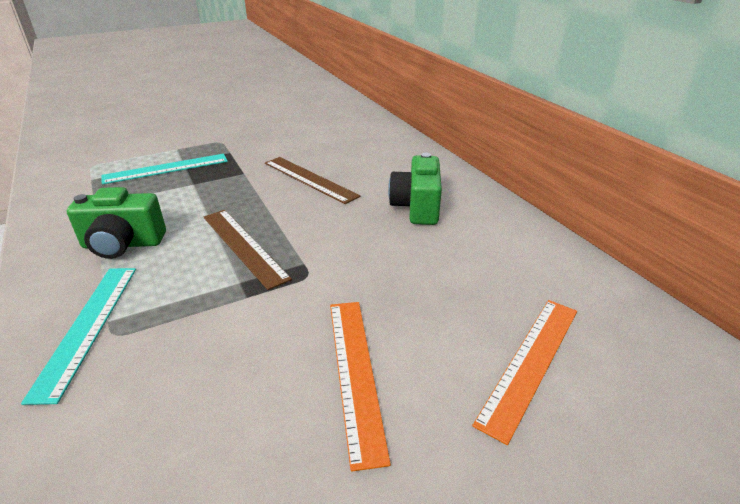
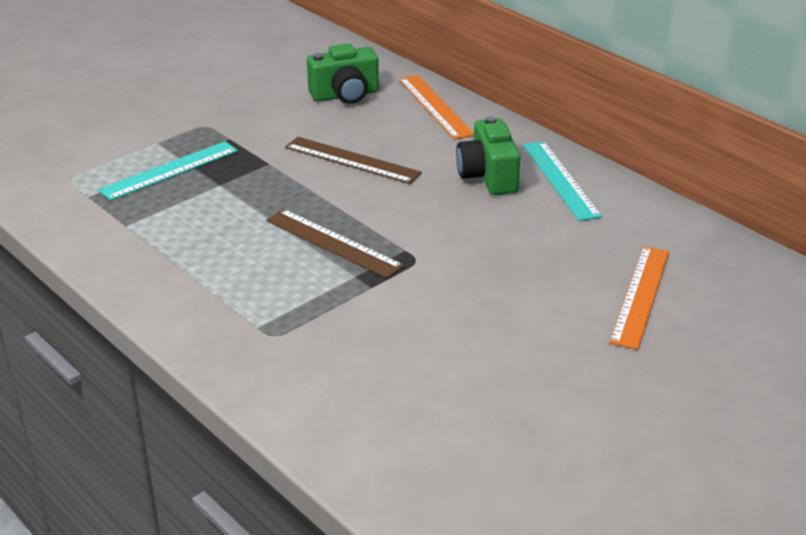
camera: 15 degrees left, 0 degrees up
(88, 327) = (244, 334): turquoise ruler -> turquoise ruler (561, 180)
(123, 244) = (204, 260): green camera -> green camera (345, 95)
(355, 373) = (504, 326): orange ruler -> orange ruler (435, 106)

